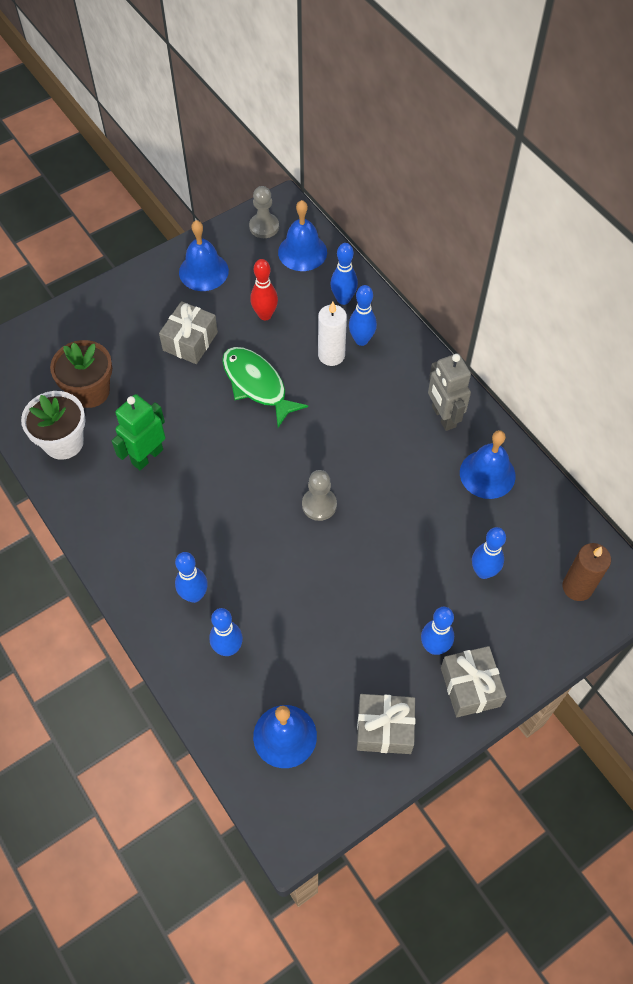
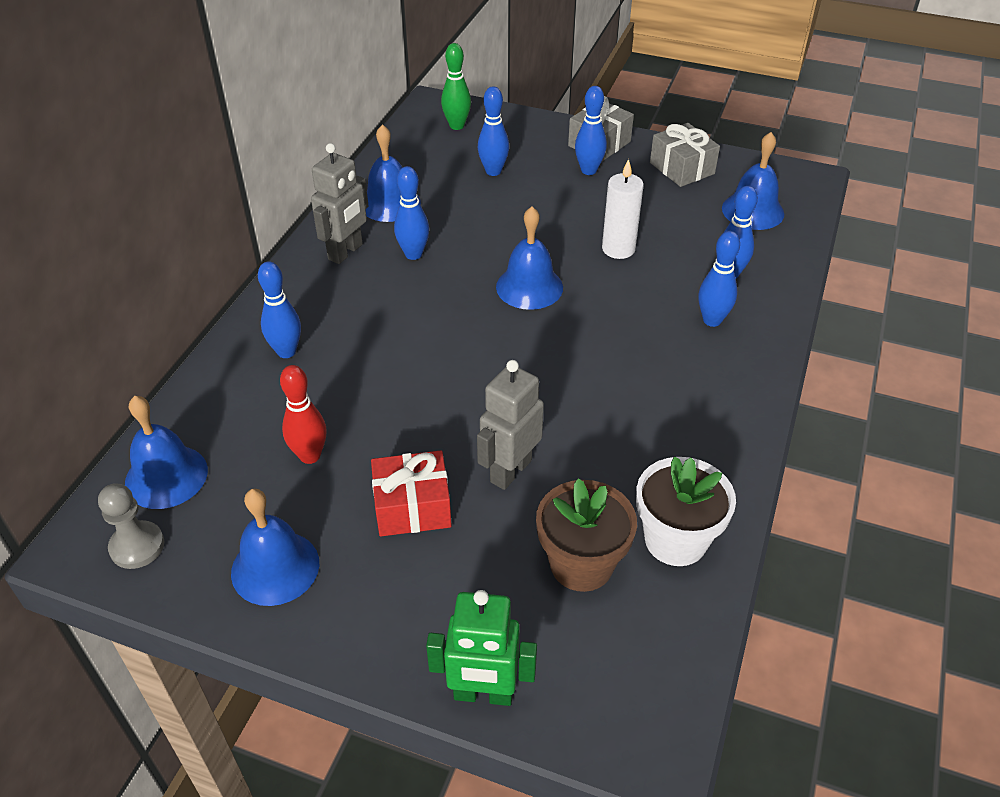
camera: 125 degrees left, 15 degrees down
(147, 456) = (611, 446): green robot -> green robot (483, 694)
(174, 397) = (510, 471): none -> grey robot
(190, 341) = (412, 507): grey gift -> red gift
(257, 385) = (425, 406): green fish -> none
(319, 505) = (529, 287): grey pawn -> blue bell
(331, 355) = (329, 365): white candle -> white candle (618, 249)
(343, 299) = (230, 396): blue bowling pin -> blue bowling pin (413, 254)
(577, 587) = (457, 126): brown candle -> green bowling pin

